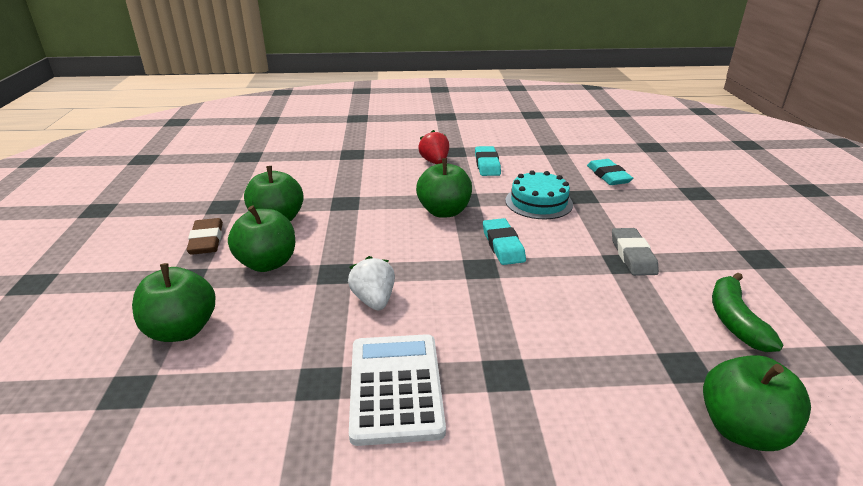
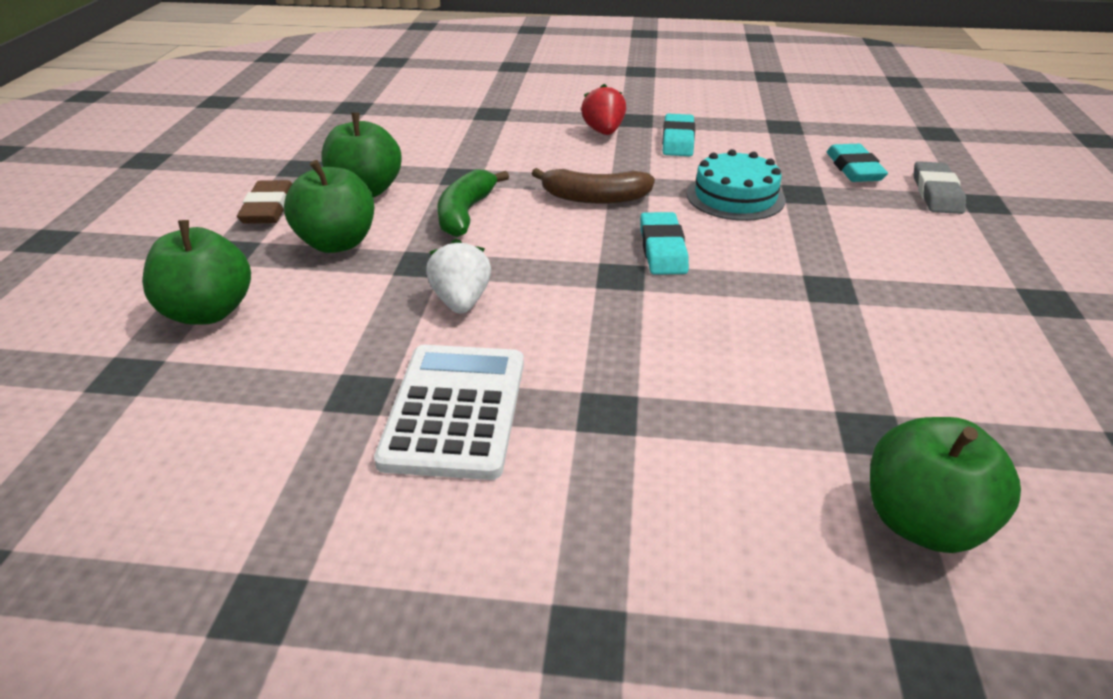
camera: 10 degrees right, 5 degrees up
(444, 211) = (594, 198): green apple -> brown banana
(632, 255) = (849, 280): grey eraser -> grey eraser (936, 193)
(734, 320) = (971, 381): green banana -> green banana (465, 213)

